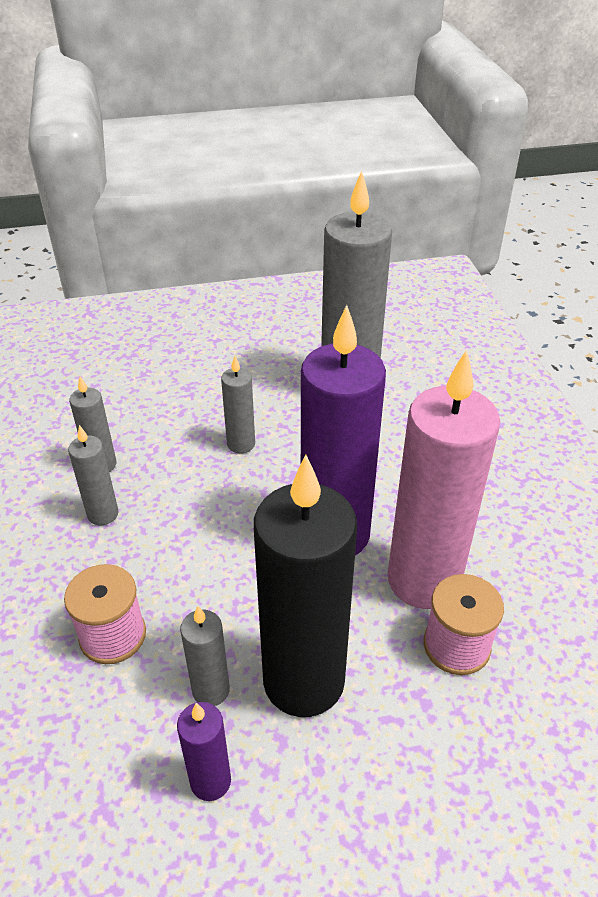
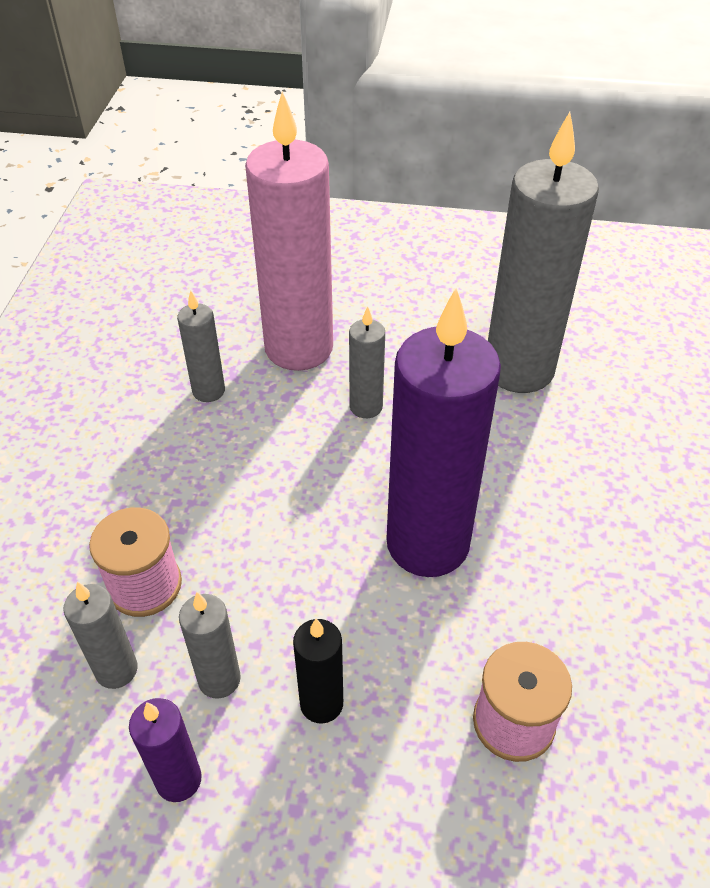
camera: 20 degrees right, 5 degrees up
(103, 514) = (188, 447): grey candle -> grey candle (116, 670)
(303, 681) = (321, 703): black candle -> black candle, size x0.46
(423, 580) = (508, 630): pink candle -> pink candle (299, 348)

